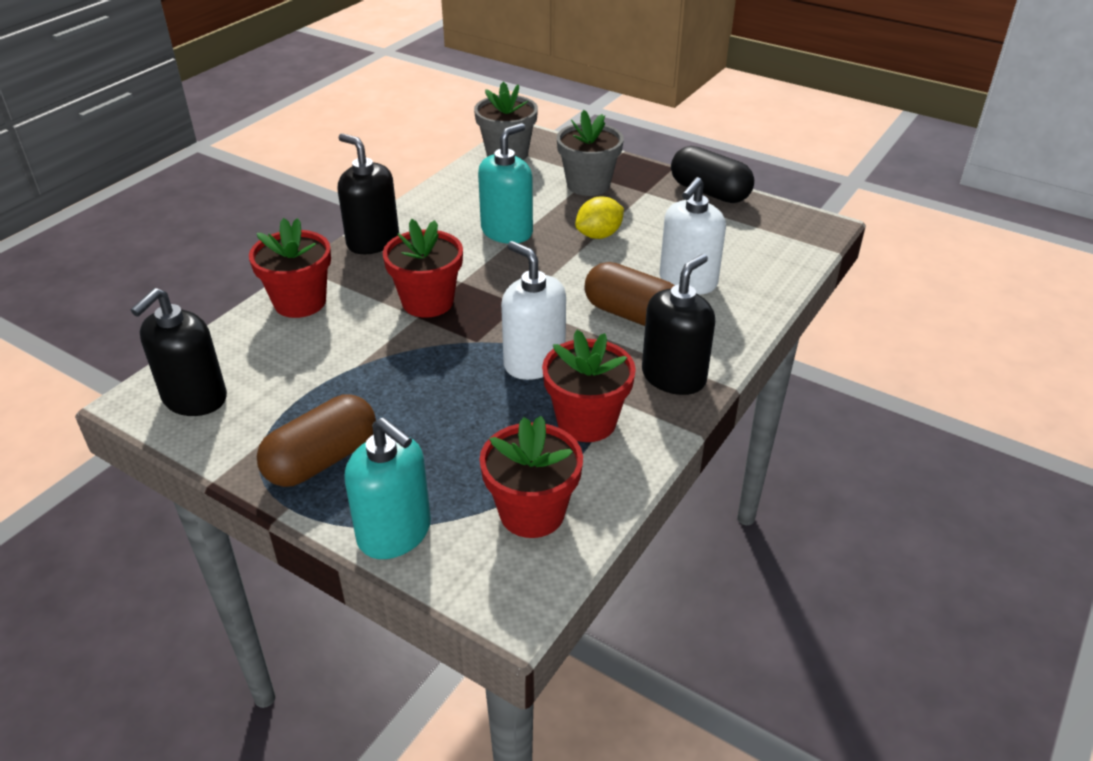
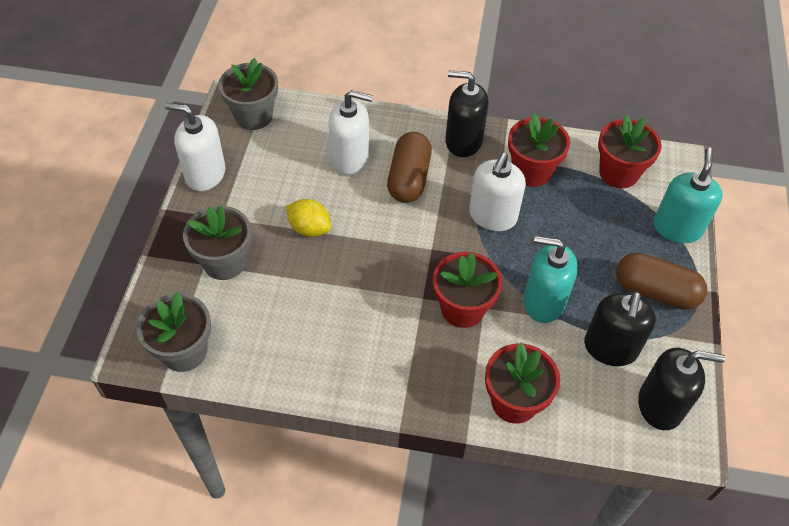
camera: 115 degrees left, 15 degrees up
(373, 241) = (398, 393): black soap dispenser -> black soap dispenser (610, 348)
(507, 232) = (333, 295): turquoise soap dispenser -> turquoise soap dispenser (543, 302)
(709, 192) = (205, 174): black capsule -> white soap dispenser
(787, 233) = (253, 116): none -> grey flower pot

